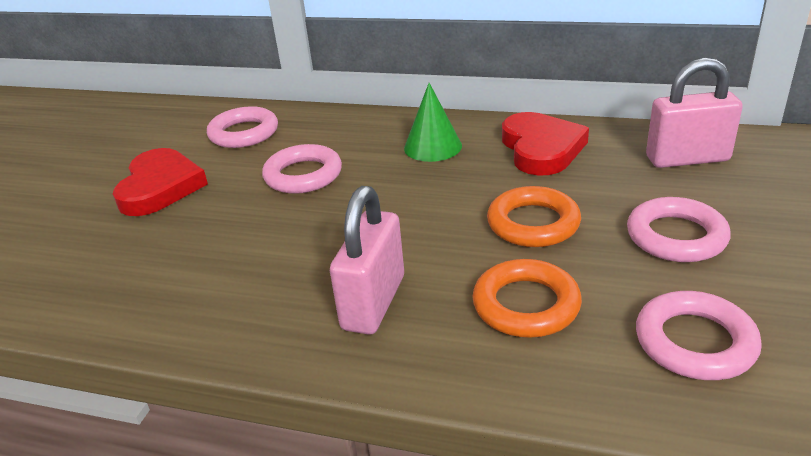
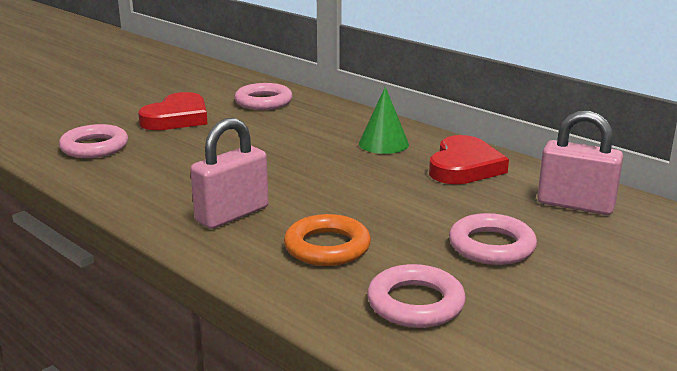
camera: 25 degrees right, 10 degrees down
(303, 175) = (273, 136): pink ring -> pink ring (94, 147)
(533, 223) = (394, 207): orange ring -> none

